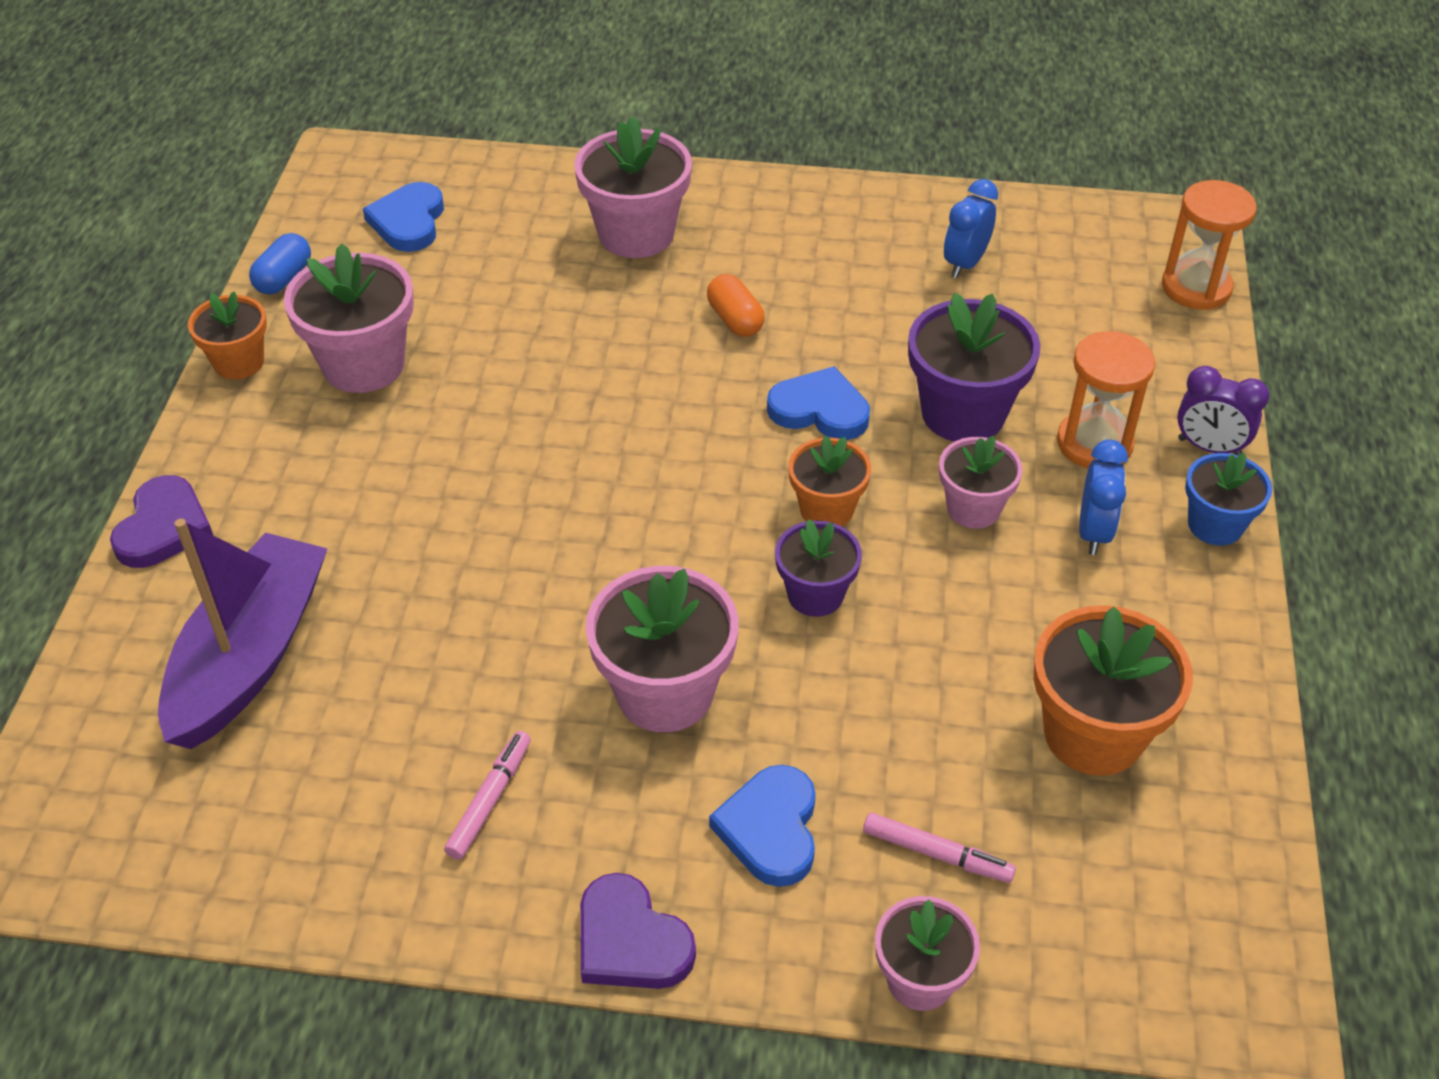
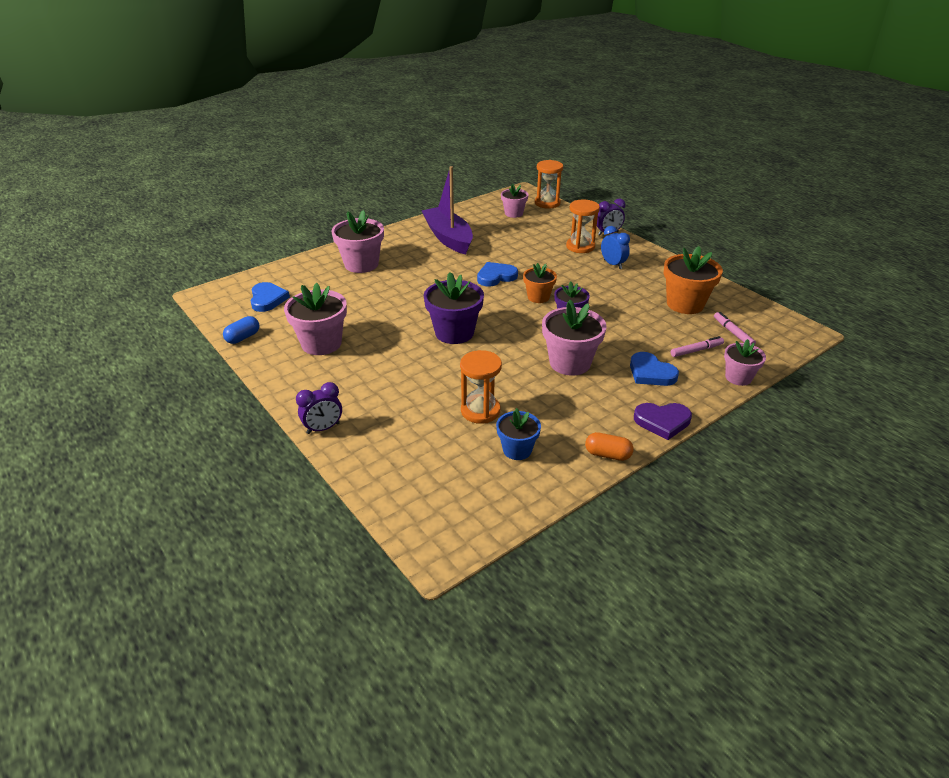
camera: 45 degrees left, 10 degrees down
(163, 527) = (323, 428): purple heart -> purple clock
(239, 362) = (268, 369): orange flower pot -> none
(250, 656) = (423, 439): purple boat -> purple boat (448, 238)
(284, 278) = (243, 337): blue capsule -> blue capsule turned 60 degrees clockwise
(394, 671) = (480, 411): none -> orange hourglass
(408, 222) = (267, 299): blue heart -> blue heart turned 150 degrees counterclockwise
(490, 800) = (567, 420): pink marker -> pink marker (733, 333)
(735, 320) = (432, 269): orange capsule -> orange capsule (607, 455)
(963, 413) = (536, 257): purple flower pot -> purple flower pot (454, 333)
(965, 263) = (478, 225): blue clock -> none
(973, 508) = (575, 276): pink flower pot -> pink flower pot (513, 213)
(1215, 525) = (636, 248): blue flower pot -> blue flower pot (517, 450)

